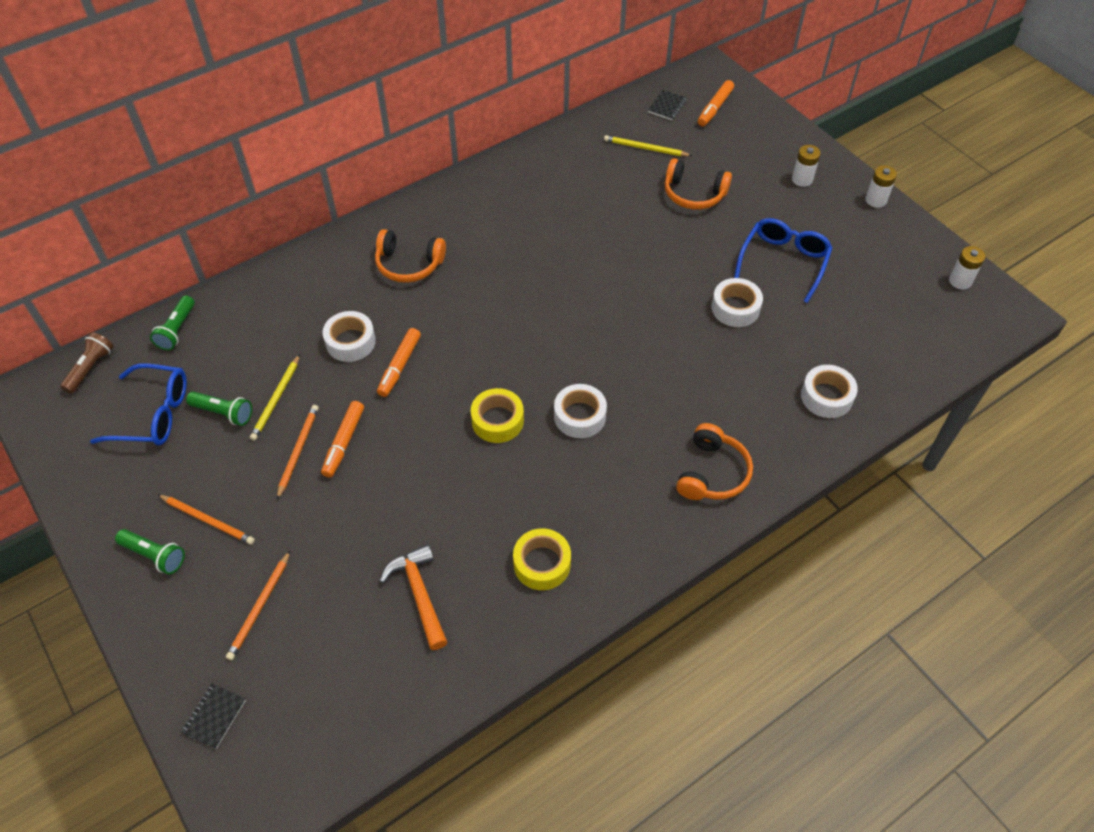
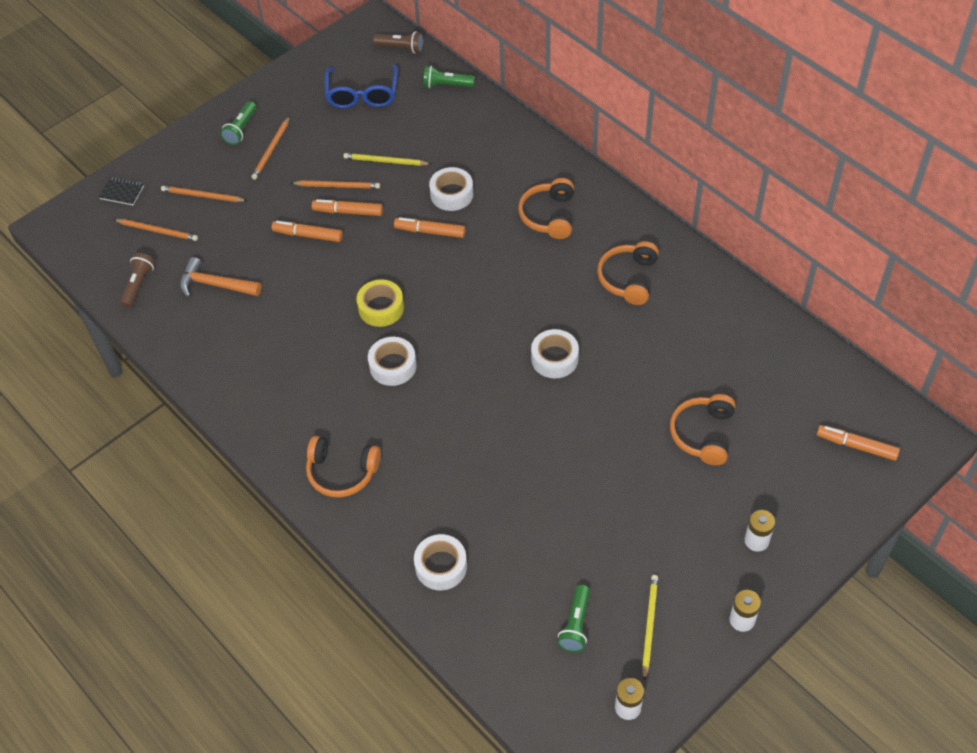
camera: 85 degrees right, 0 degrees up
(223, 413) = (368, 134): green flashlight -> green flashlight (575, 625)
(305, 666) = (157, 231): none -> orange pencil
(368, 486) = (308, 235): none -> orange marker
(395, 691) = (138, 285): none -> brown flashlight
(419, 594) = (215, 285): orange hammer -> orange hammer turned 135 degrees counterclockwise
(507, 216) = (628, 278): none -> orange headphones
(542, 564) = (244, 358): yellow tape -> none
(645, 148) = (764, 383): yellow pencil -> yellow pencil (649, 626)
(667, 106) = (843, 398): black notebook -> none
(735, 308) = (544, 481): white tape -> white tape (554, 358)
(784, 261) = (619, 524): blue glasses -> none

